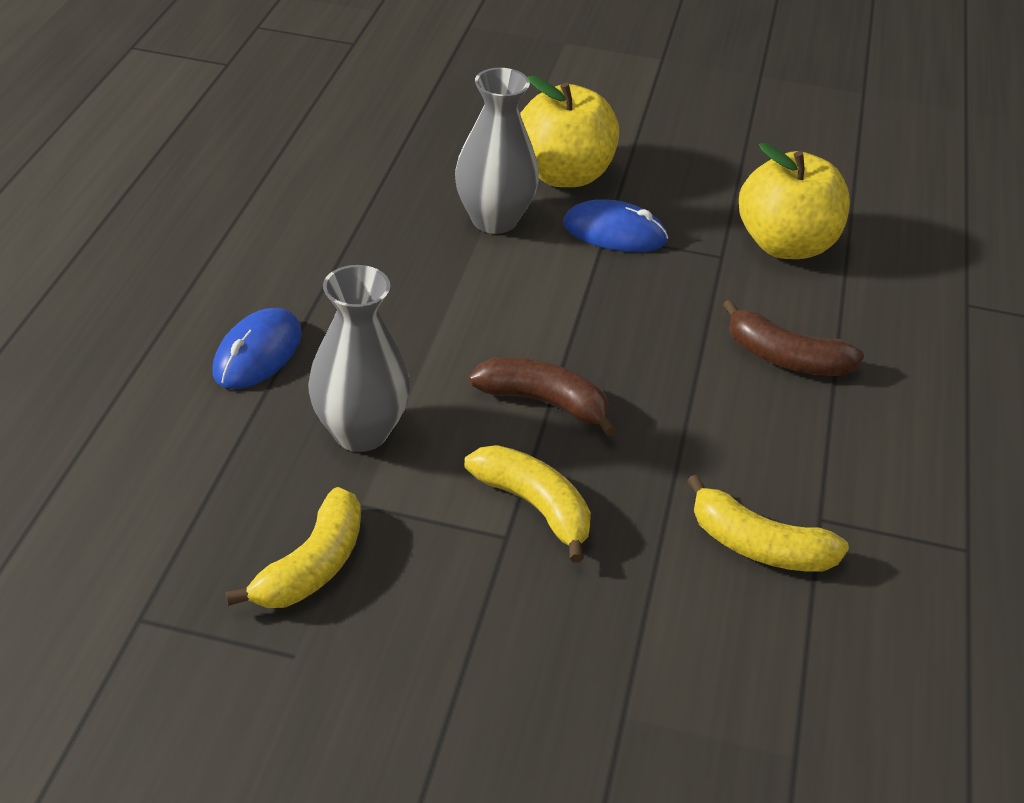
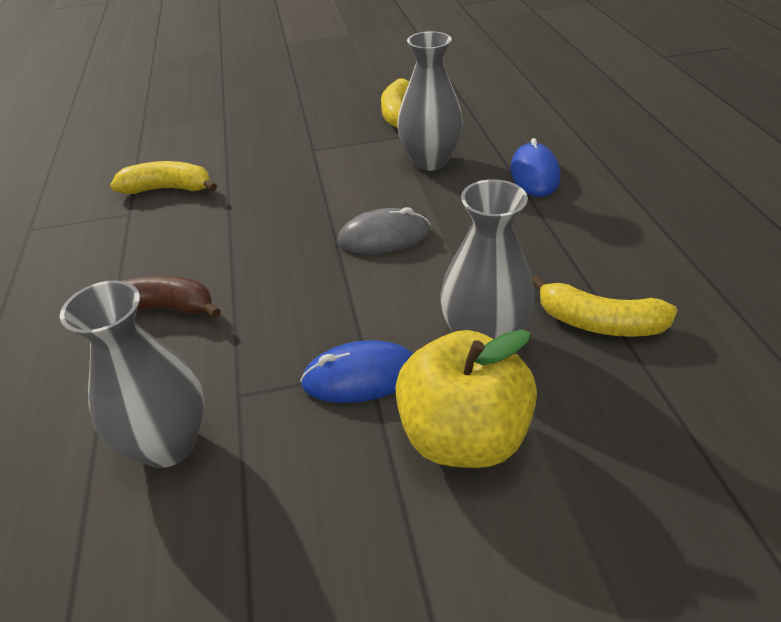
camera: 160 degrees right, 0 degrees up
(507, 345) = (384, 237): none -> grey mouse
(534, 506) = (306, 164): yellow banana -> yellow banana (599, 322)
(544, 402) = (333, 212): brown banana -> none
(785, 245) = (168, 444): yellow apple -> grey vase

